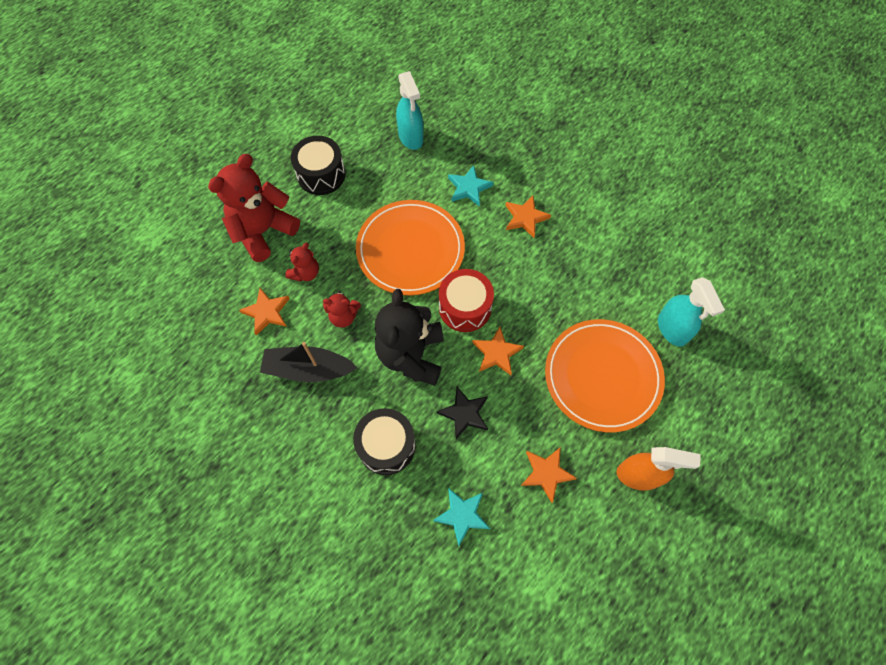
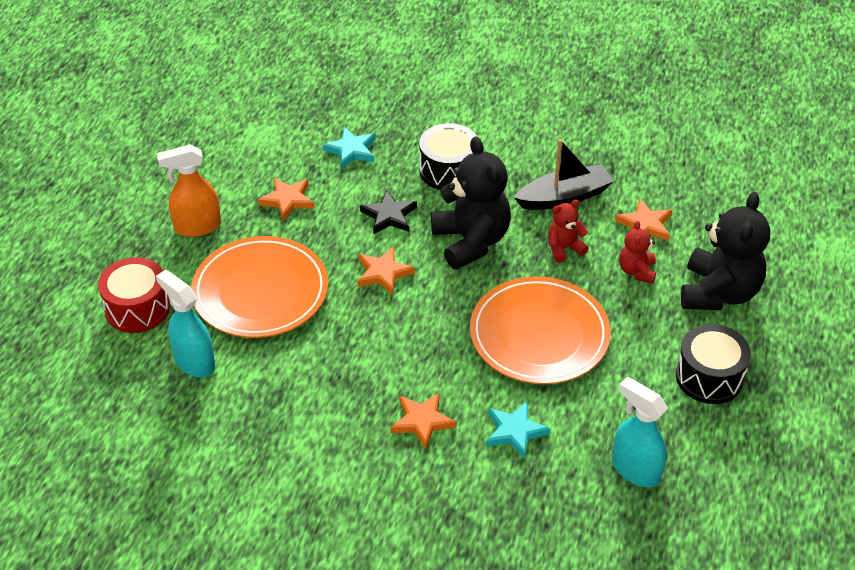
camera: 155 degrees right, 20 degrees down
(263, 231) = (719, 293): red teddy bear -> black teddy bear
(465, 307) = (441, 301): red drum -> red drum (137, 308)

